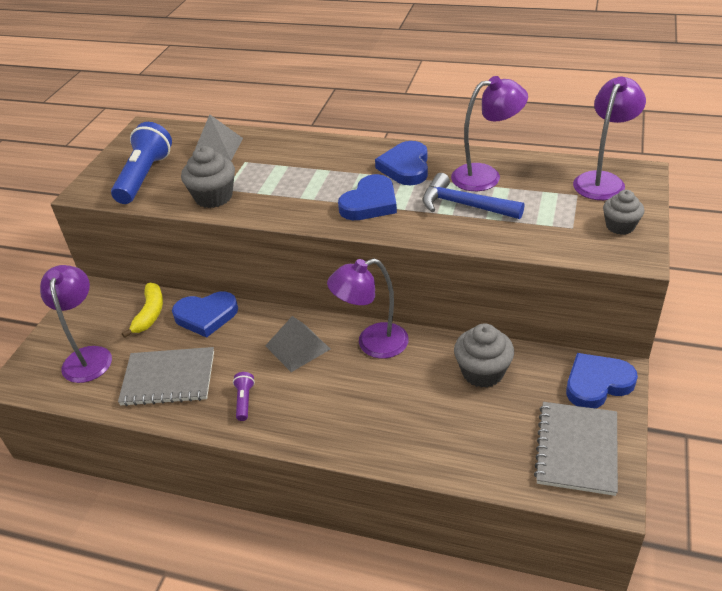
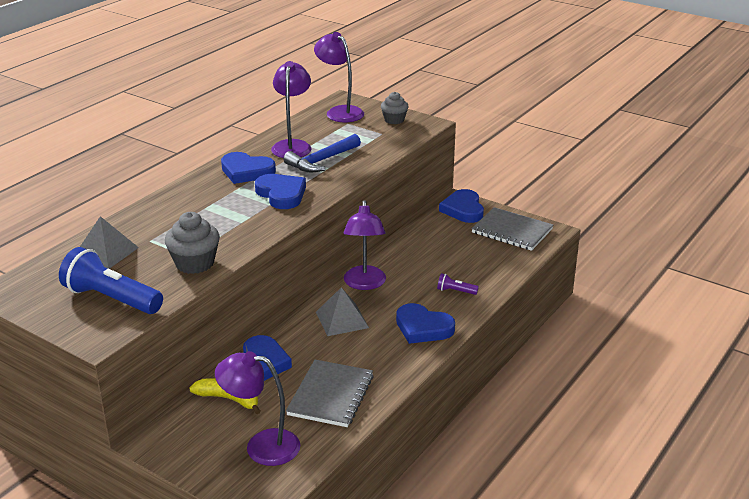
camera: 75 degrees left, 10 degrees down
(244, 401) = (386, 356): purple flashlight -> purple flashlight (455, 291)
(307, 416) = (423, 328): none -> blue heart
(482, 372) = (426, 246): grey cupcake -> none

